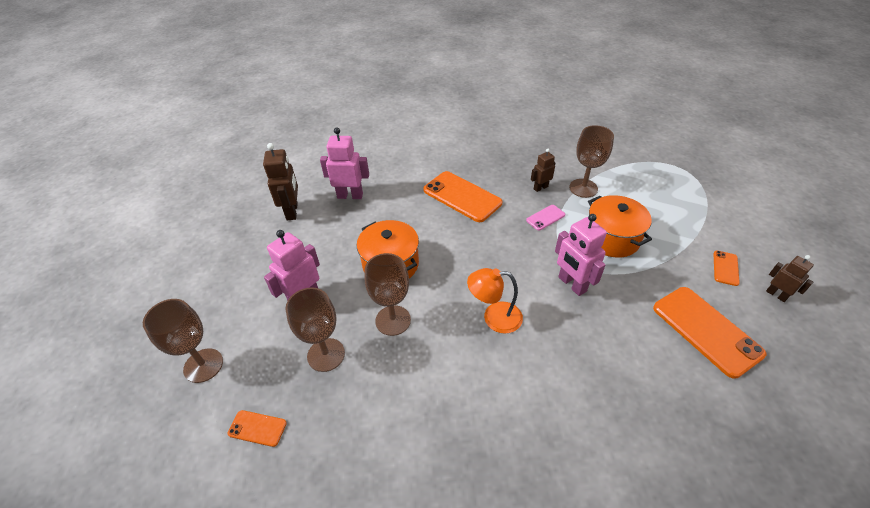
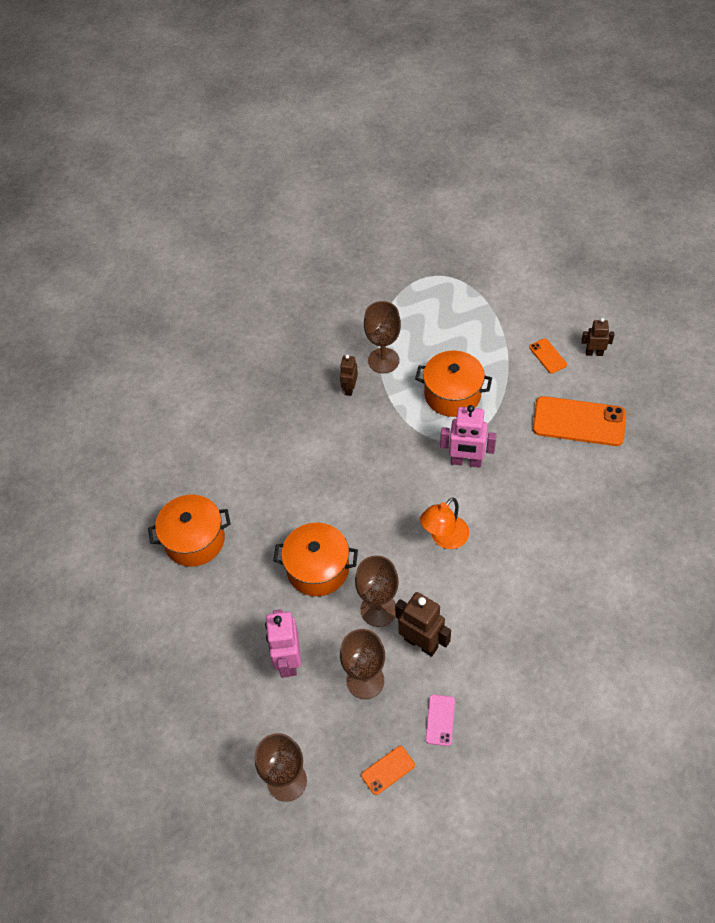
camera: 45 degrees left, 10 degrees up
(292, 211) = (162, 603): brown robot -> brown robot (421, 643)
(350, 196) = (194, 540): pink robot -> orange pot
(462, 196) = (296, 454): orange phone -> none
(545, 217) = (385, 416): pink phone -> pink phone (440, 720)

